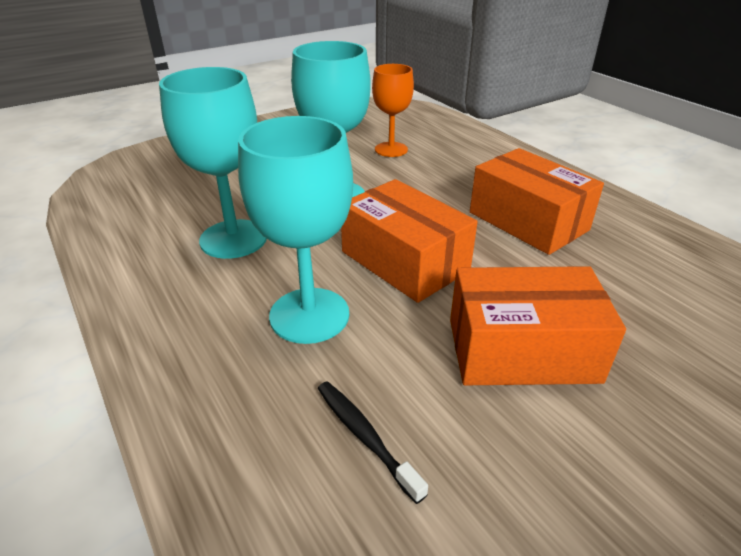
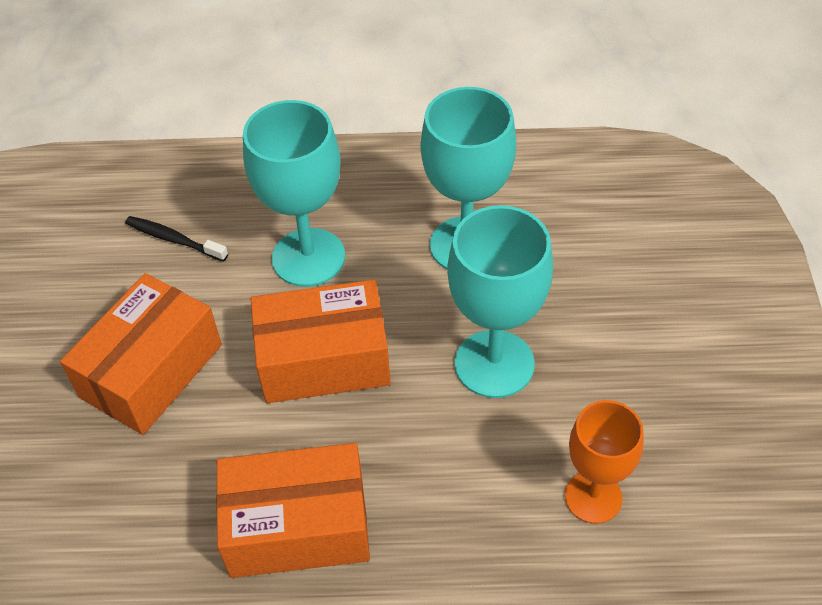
camera: 125 degrees right, 15 degrees up
(365, 436) = (174, 239): black toothbrush -> black toothbrush turned 150 degrees counterclockwise

